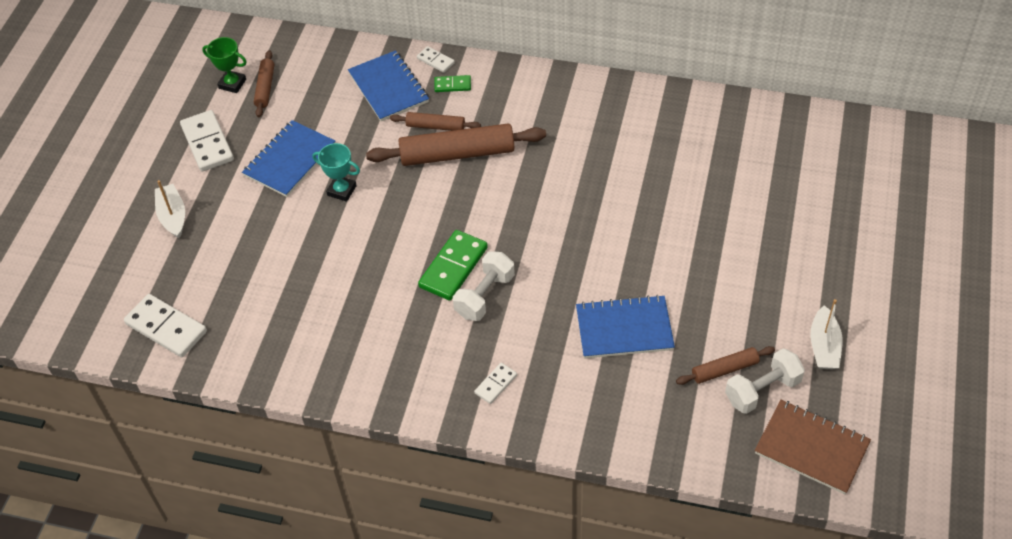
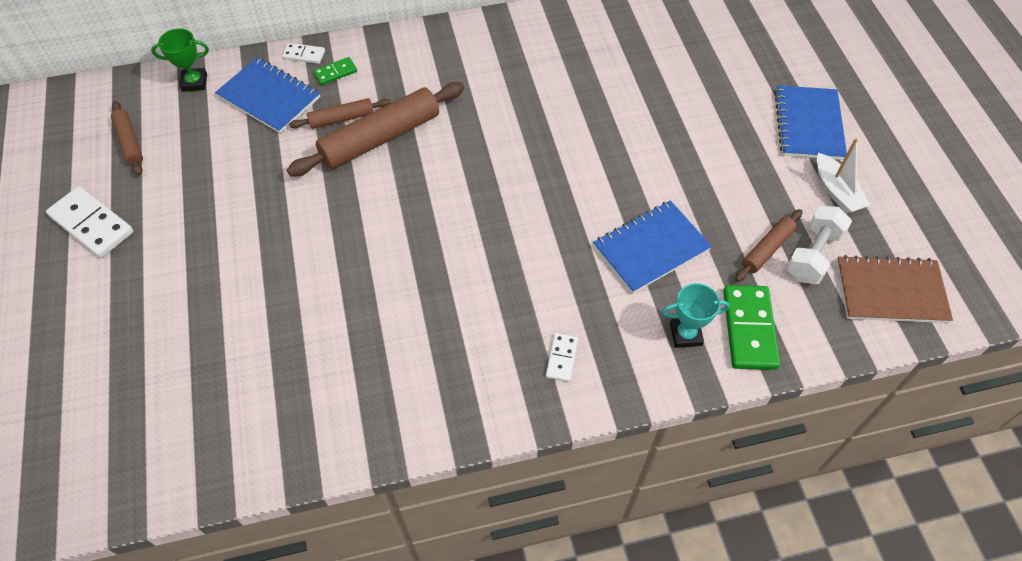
camera: 30 degrees left, 5 degrees up
(166, 328) = (151, 455): white domino -> none
(173, 216) = (91, 321): white boat -> none
(232, 84) = (88, 150): green trophy -> green trophy (194, 82)
(289, 160) = (200, 208): blue notebook -> blue notebook (808, 124)
(342, 190) = (277, 219): turquoise trophy -> turquoise trophy (685, 334)
(453, 267) = (444, 254): green domino -> green domino (749, 329)
(485, 296) = (494, 270): white dumbbell -> none

